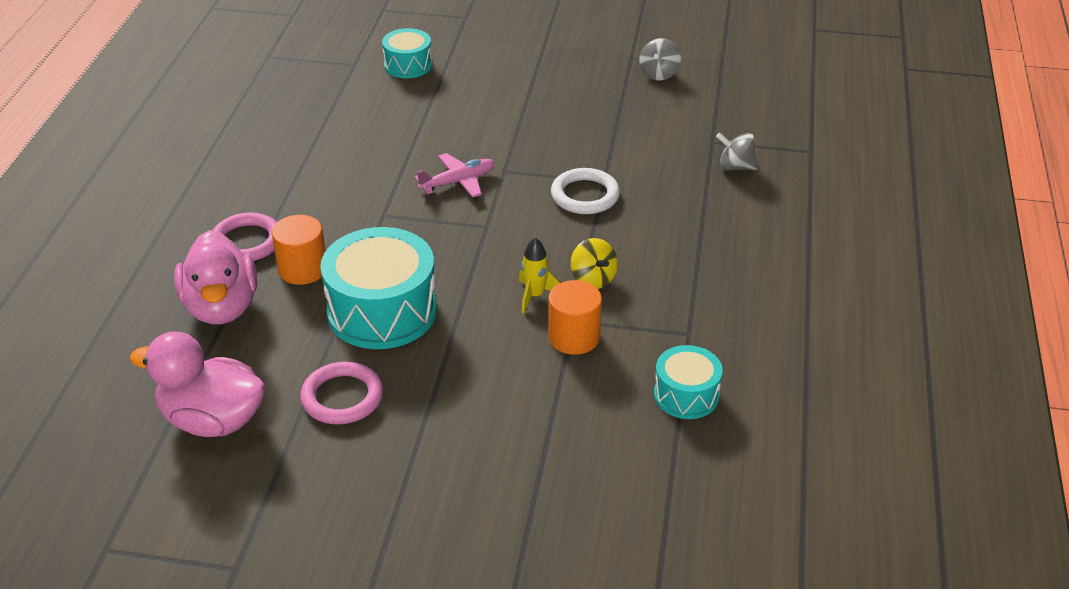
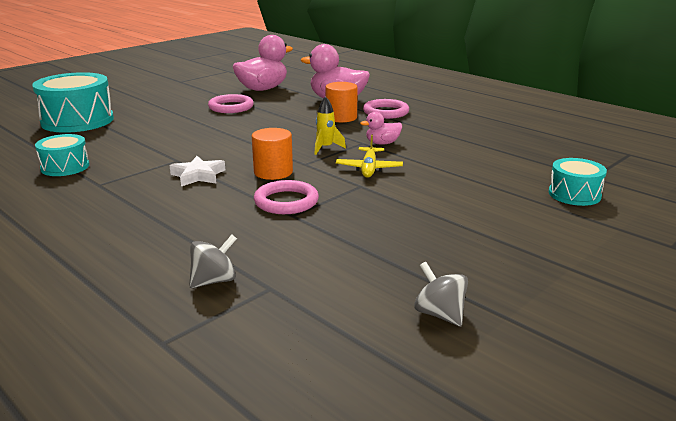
camera: 125 degrees right, 15 degrees down
(374, 201) = (382, 143): none -> pink duck
(382, 311) = (275, 124): turquoise drum -> turquoise drum (77, 121)
(458, 182) = (369, 168): pink plane -> yellow plane
(535, 296) = (216, 157): yellow rocket -> yellow rocket (325, 148)
(574, 337) = (165, 156): orange cylinder -> orange cylinder (273, 172)
(585, 195) = (286, 201): white ring -> pink ring
(593, 279) = (198, 175): yellow spinning top -> white star

